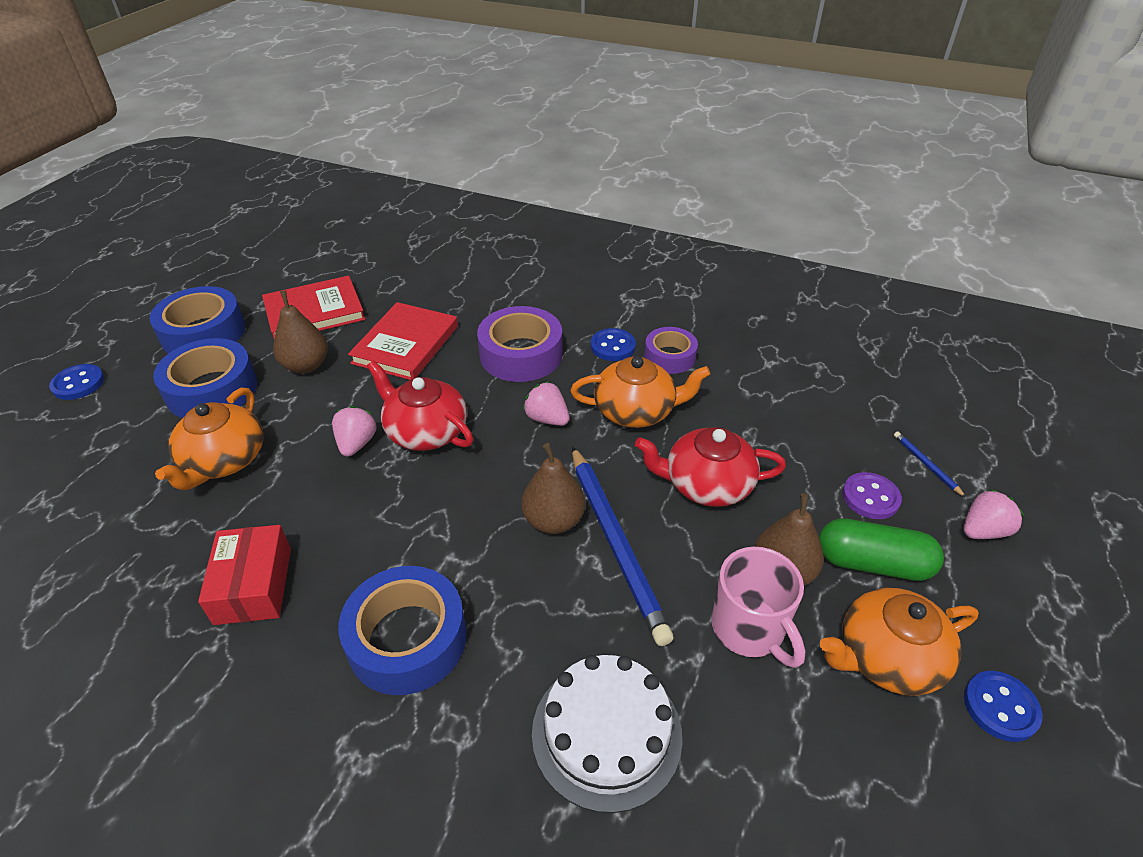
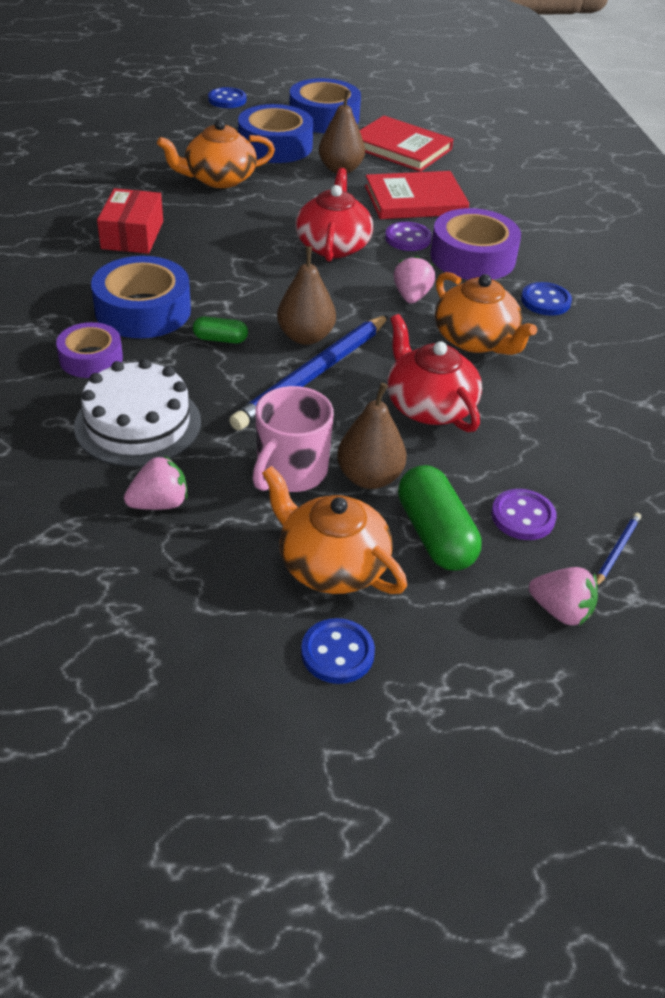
camera: 55 degrees right, 0 degrees up
(253, 585) = (132, 235): red box -> red box turned 45 degrees counterclockwise
(357, 443) = (289, 222): pink strawberry -> pink strawberry (159, 503)
(460, 378) = (408, 238): none -> purple button
(510, 591) = (220, 339): none -> green capsule
(670, 357) = (573, 338): purple tape -> purple tape (91, 358)

